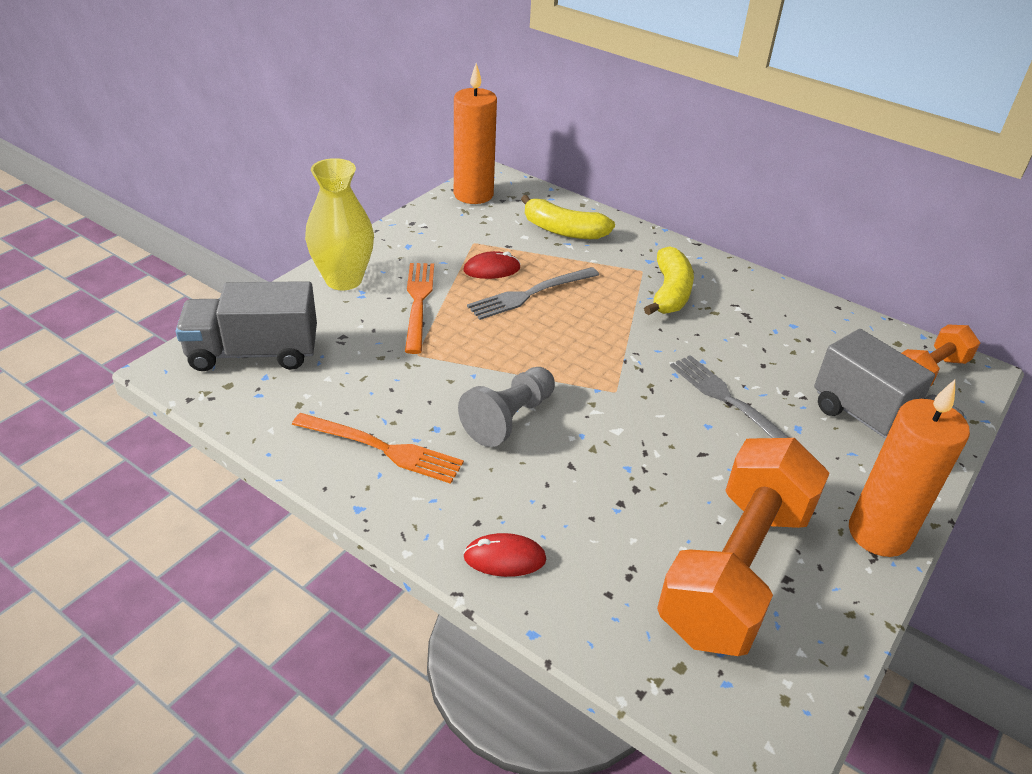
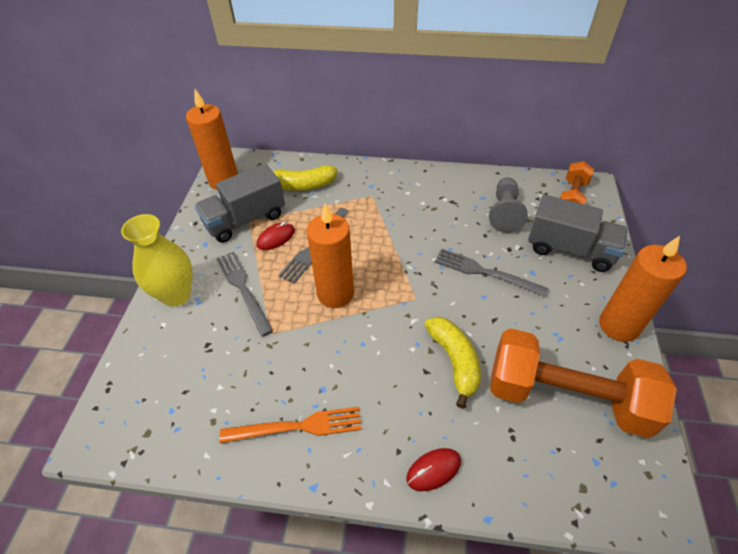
camera: 25 degrees left, 10 degrees up
(253, 353) = (148, 393): grey truck -> grey truck (245, 219)
(418, 302) = (243, 289): orange fork -> grey fork
(509, 418) = (364, 355): grey pawn -> grey pawn (504, 213)
(520, 348) = (335, 294): none -> orange candle
(669, 293) = (399, 205): yellow banana -> yellow banana (454, 361)
(735, 570) = (566, 396): orange dumbbell -> orange dumbbell turned 75 degrees counterclockwise

